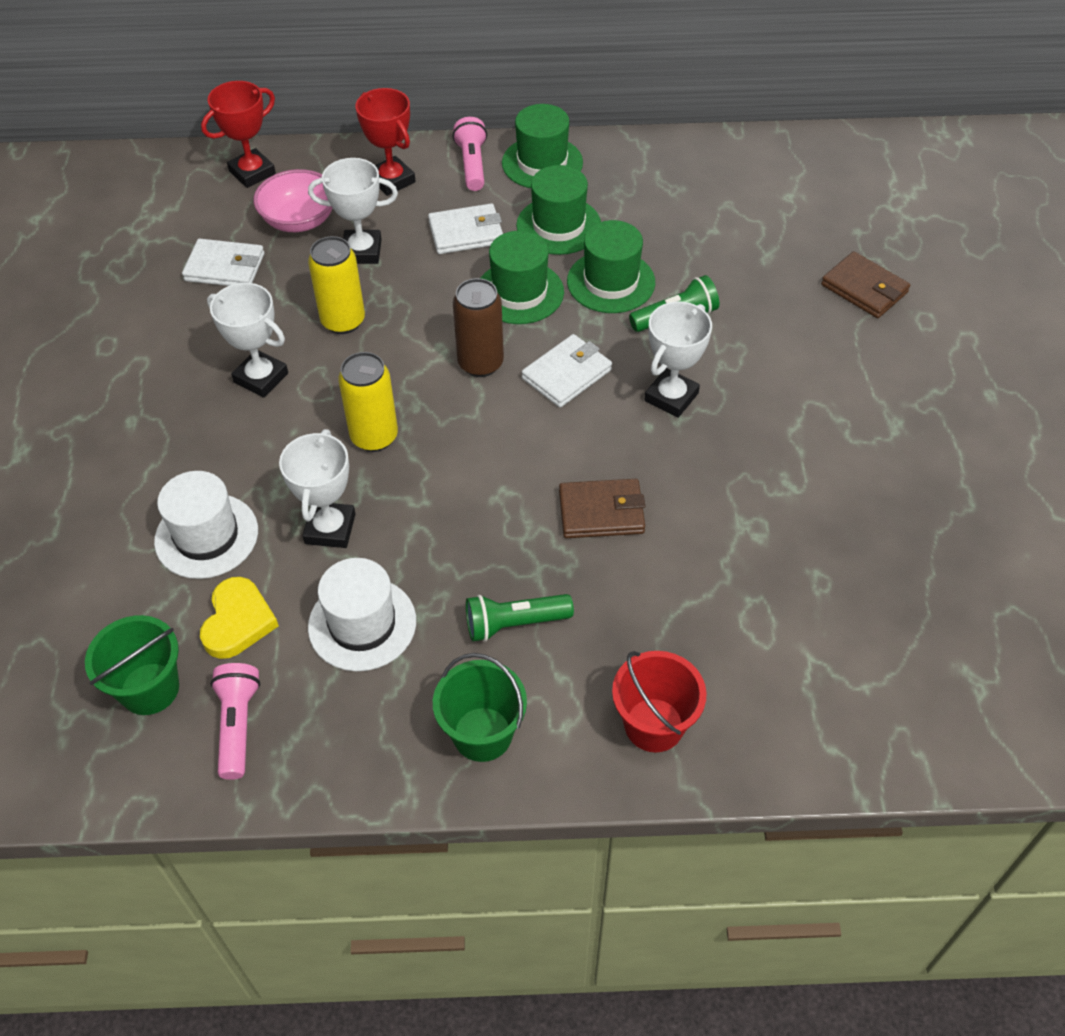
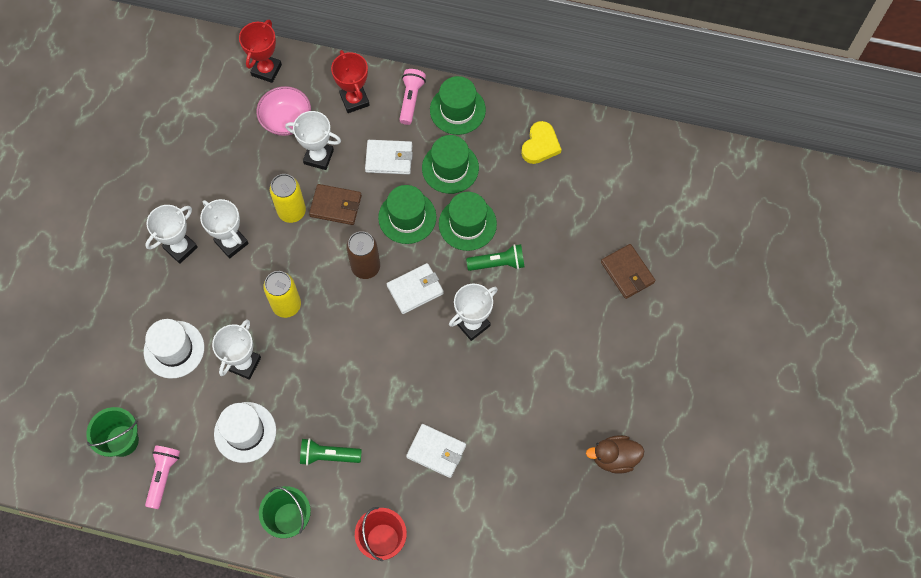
camera: 15 degrees right, 15 degrees up
(180, 401) = (180, 248): none -> white trophy
(225, 267) = (230, 148): white wallet -> white wallet (436, 451)
(238, 621) = (178, 411): yellow heart -> yellow heart (540, 145)
(252, 172) = (266, 70): red trophy -> red trophy turned 45 degrees counterclockwise
(601, 512) = (402, 395): brown wallet -> brown wallet (336, 206)
(966, 516) = (614, 458): none -> brown duck

